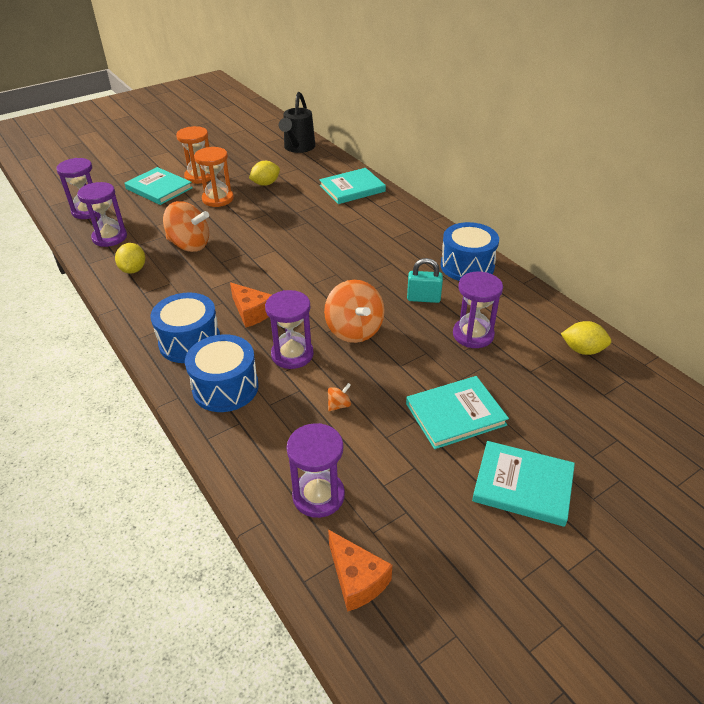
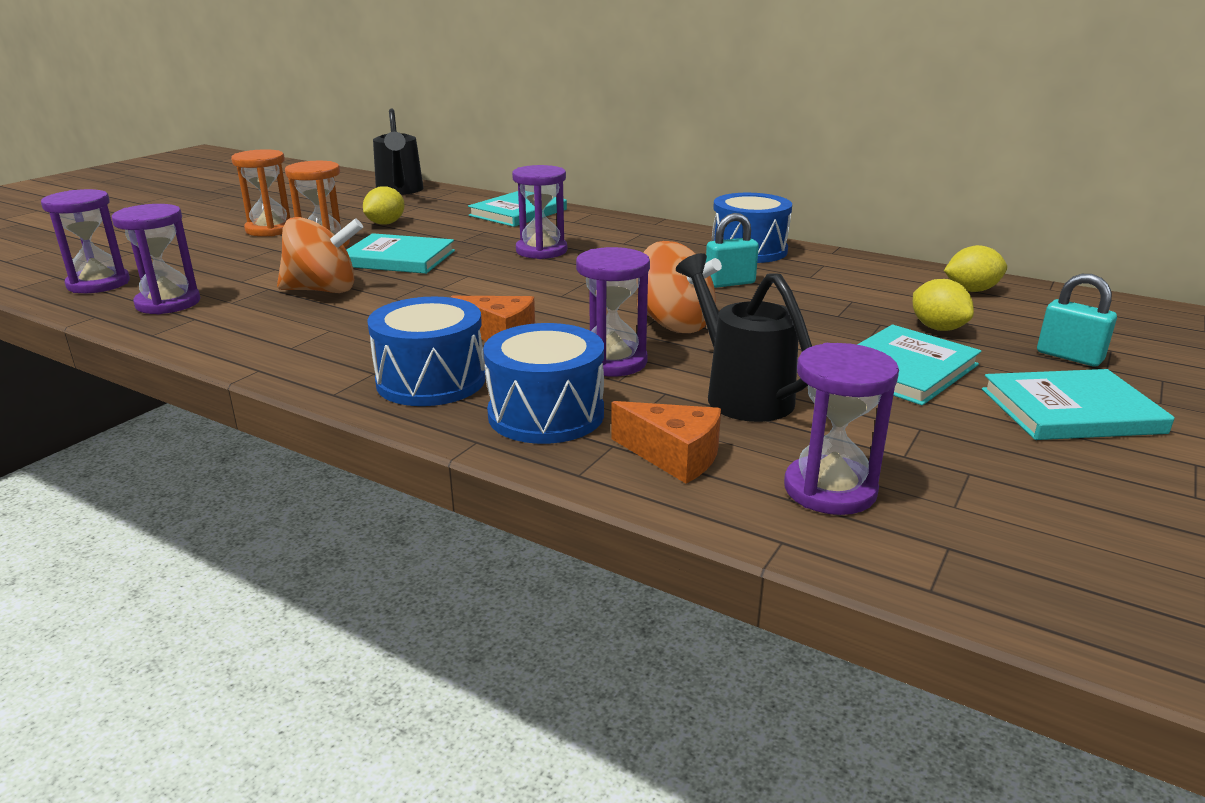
camera: 25 degrees left, 15 degrees down
(133, 269) = (247, 327): yellow lemon -> yellow lemon (937, 328)
(159, 188) = (211, 247): turquoise book -> turquoise book (398, 258)
(339, 405) = (741, 394): orange spinning top -> black watering can
(357, 579) = (1001, 561): orange cheese -> orange cheese (674, 456)
(473, 335) = (831, 301): purple hourglass -> purple hourglass (541, 251)
(578, 437) = (1069, 356): none -> turquoise padlock

